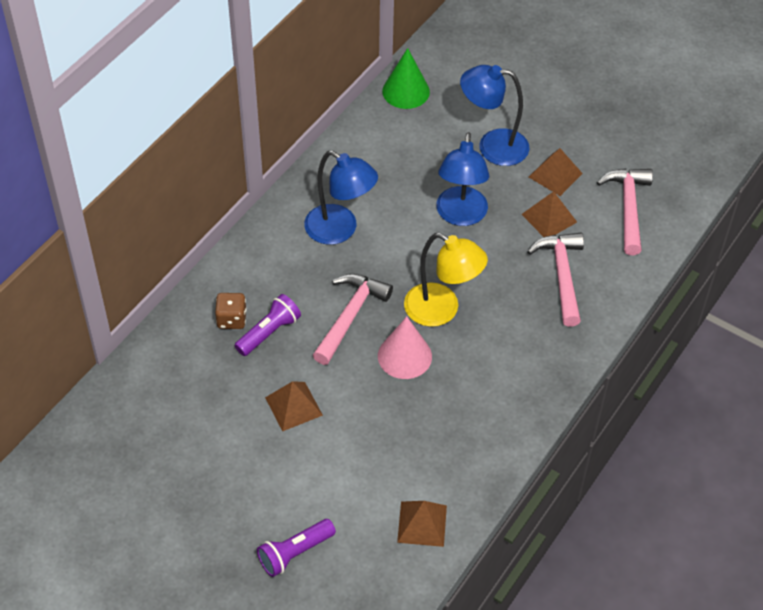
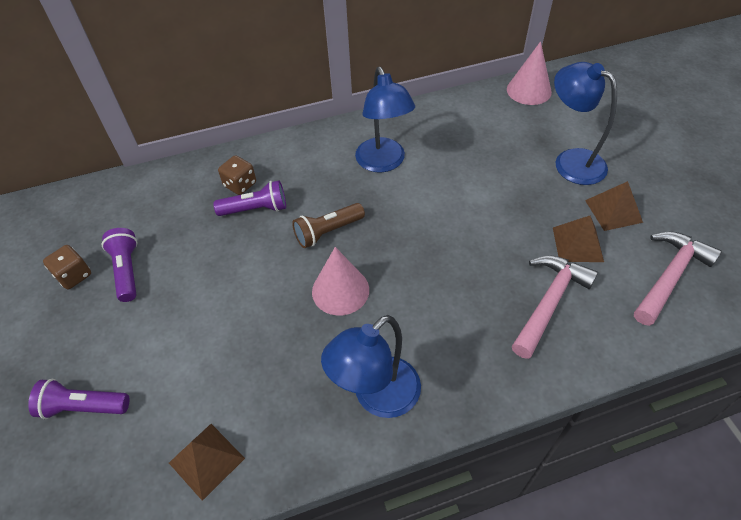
camera: 40 degrees right, 0 degrees up
(170, 477) = (74, 275): none -> brown dice
(213, 445) = (127, 270): none -> purple flashlight
(293, 406) = (214, 277): brown pyramid -> none
(350, 316) = (328, 232): pink hammer -> brown flashlight
(406, 91) = (529, 90): green cone -> pink cone
(441, 310) = (408, 270): yellow lamp -> none
(460, 215) = (494, 201): blue lamp -> blue lamp (377, 397)

